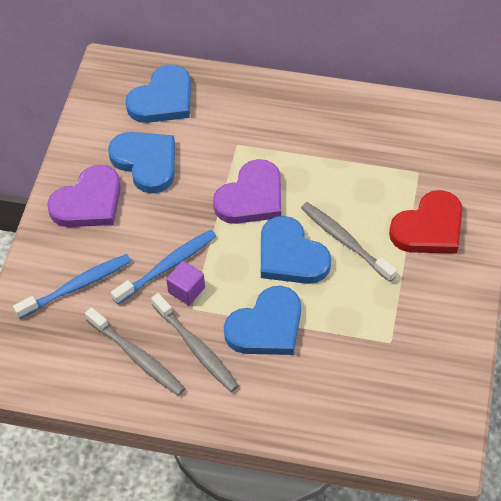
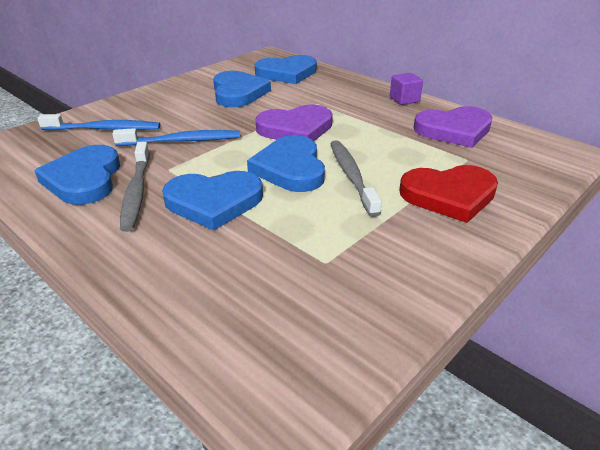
camera: 30 degrees right, 20 degrees down
(88, 202) = (174, 97): purple heart -> purple heart (454, 130)
(137, 357) = (84, 179): grey toothbrush -> blue heart
(186, 290) = (178, 157): purple cube -> purple cube (404, 99)

